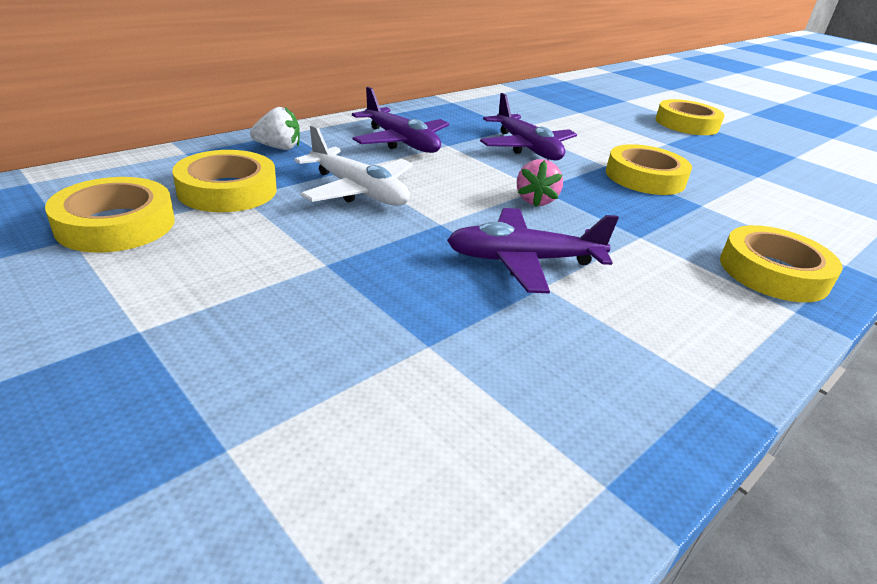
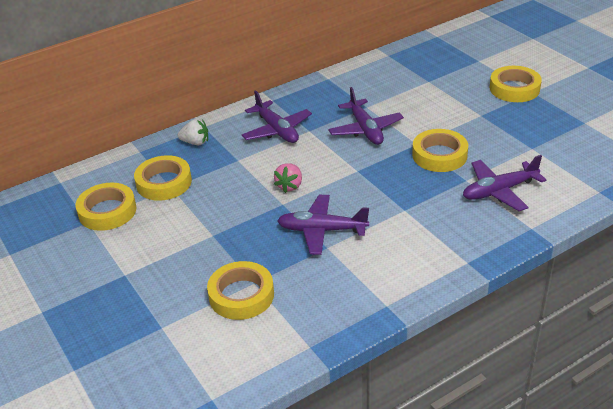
camera: 15 degrees right, 5 degrees up
(358, 191) = (239, 179): white plane -> none
(535, 200) = (349, 182): pink strawberry -> pink strawberry (290, 186)
(758, 219) = (499, 191): none -> purple plane
(773, 272) = (474, 235): yellow tape -> yellow tape (241, 295)

